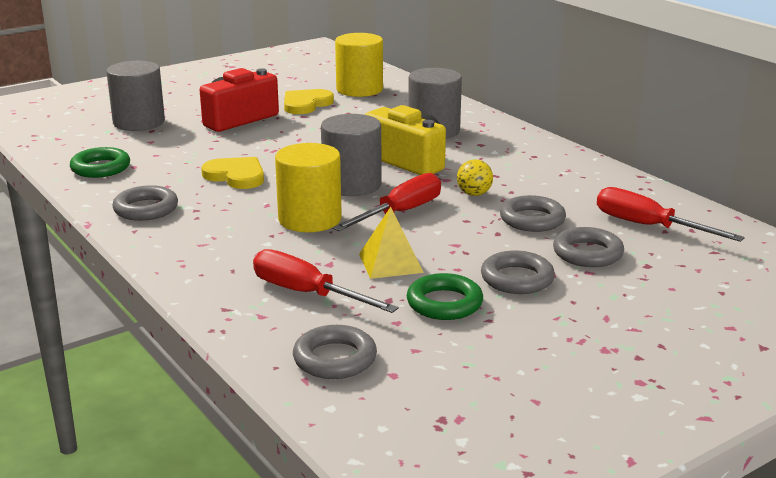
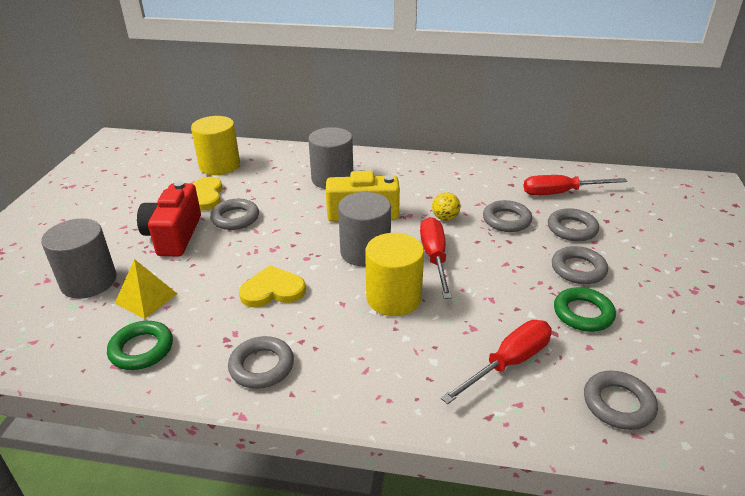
camera: 45 degrees left, 10 degrees up
(300, 126) = (235, 218): none -> grey ring
(307, 294) = (508, 363): red screwdriver -> red screwdriver turned 150 degrees clockwise
(390, 263) = (503, 302): yellow pyramid -> yellow pyramid (146, 298)

